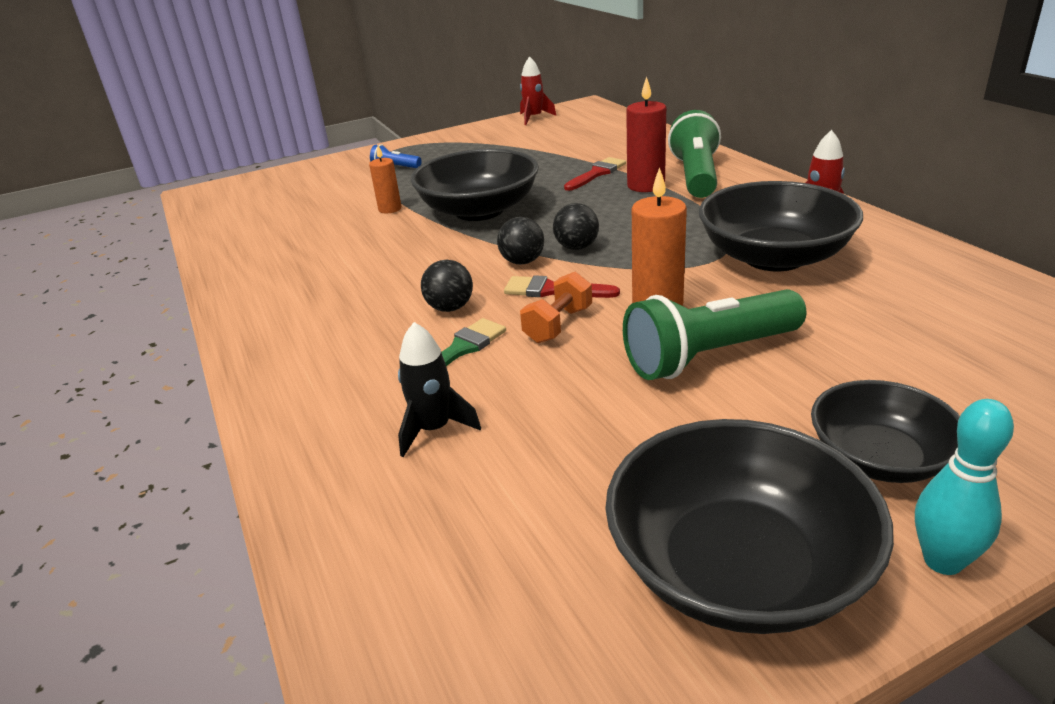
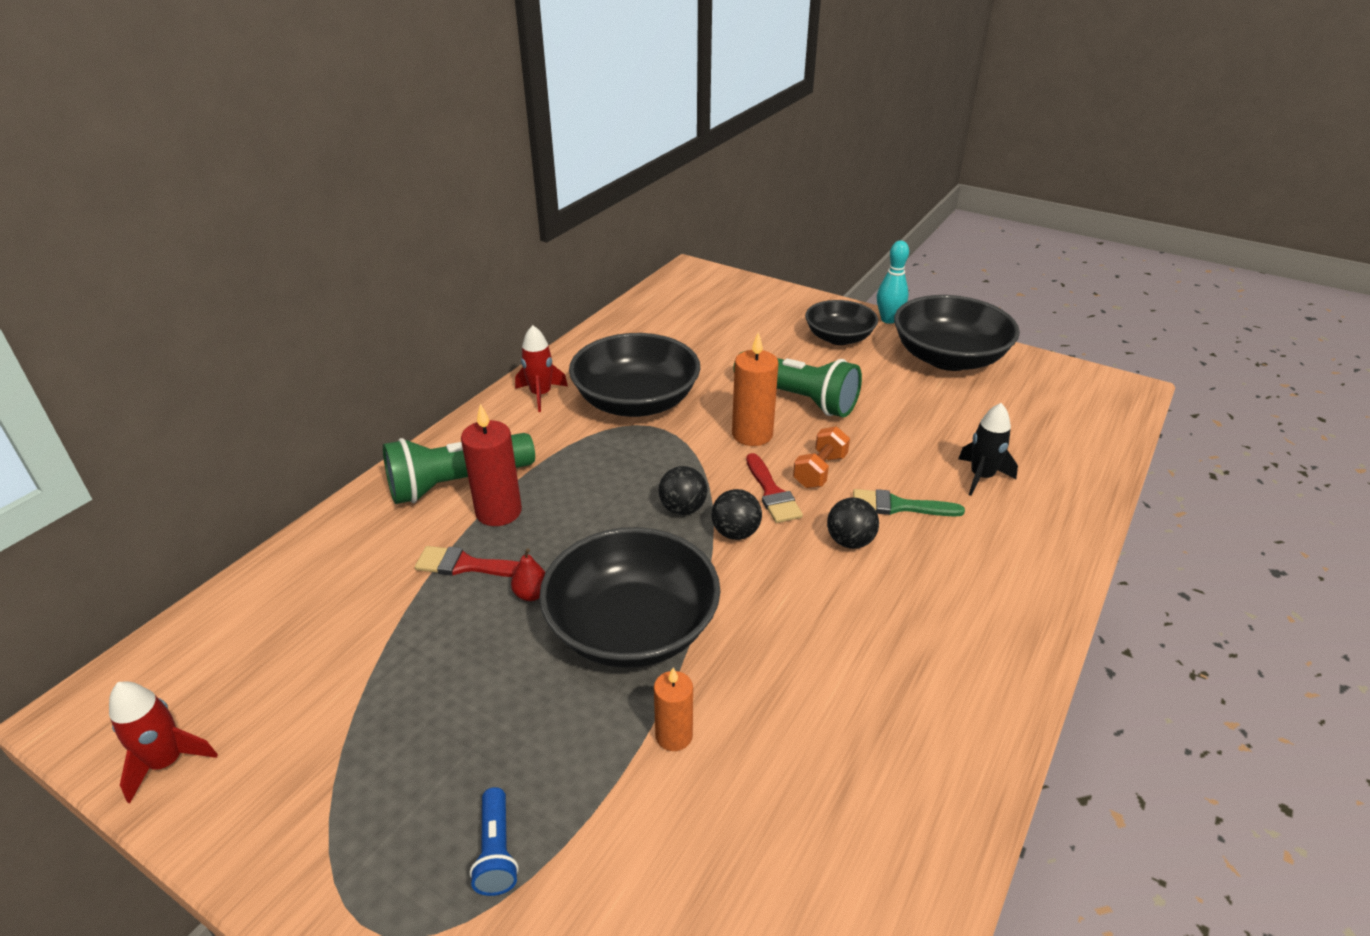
camera: 125 degrees left, 5 degrees up
(547, 187) = (531, 594): none -> red pear
(558, 325) = (820, 471): orange dumbbell -> orange dumbbell turned 60 degrees counterclockwise

